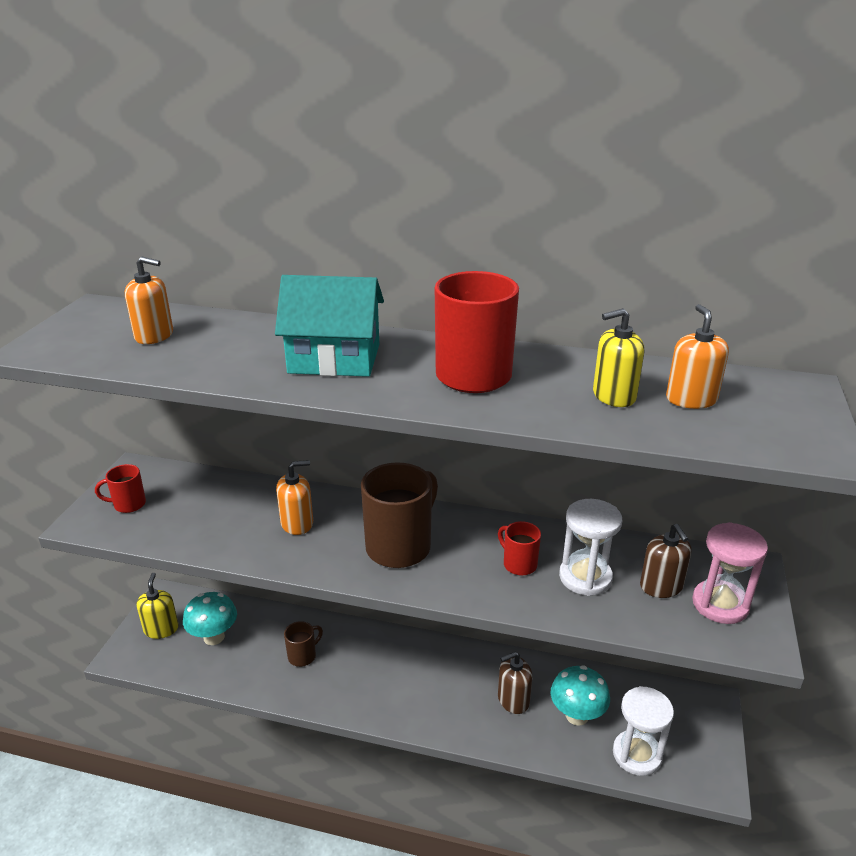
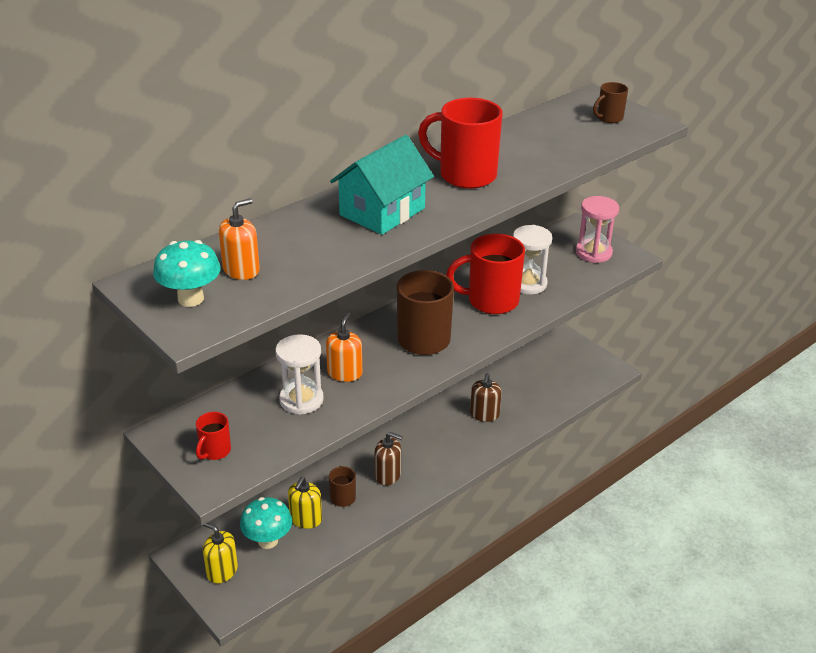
camera: 55 degrees left, 5 degrees up
(519, 564) = (491, 301): red mug -> red mug, size x1.99
(577, 715) = (521, 394): turquoise mushroom -> turquoise mushroom (191, 299)
(614, 396) = (542, 146): yellow soap dispenser -> yellow soap dispenser (306, 519)
(637, 754) = (569, 387): white hourglass -> white hourglass (301, 400)
(661, 586) = (561, 263): brown soap dispenser -> brown soap dispenser (388, 475)
(691, 399) = (571, 129): orange soap dispenser -> none
(769, 415) = (609, 118): none -> brown mug

